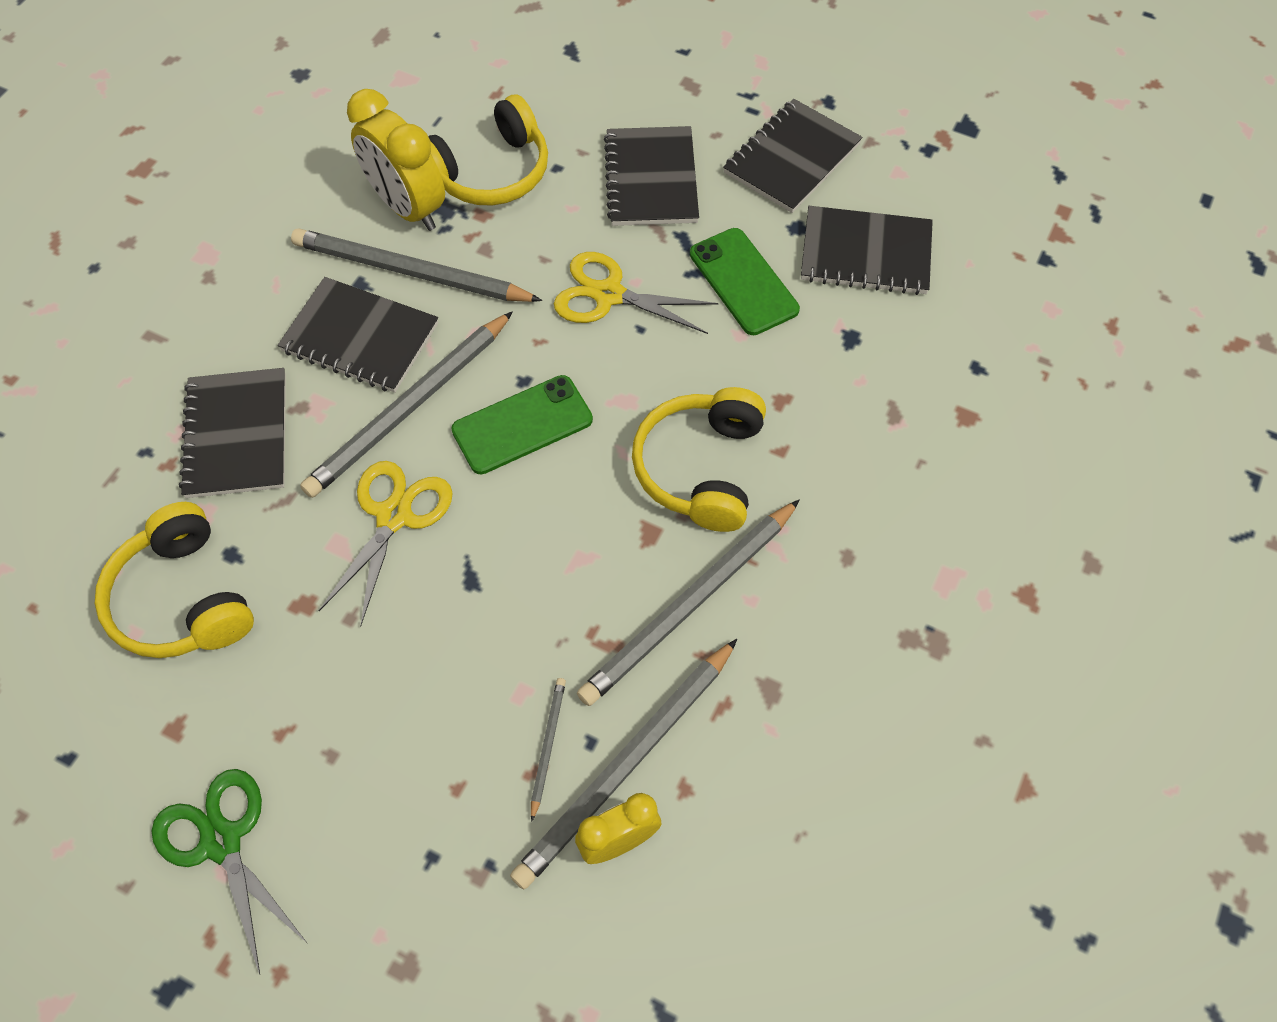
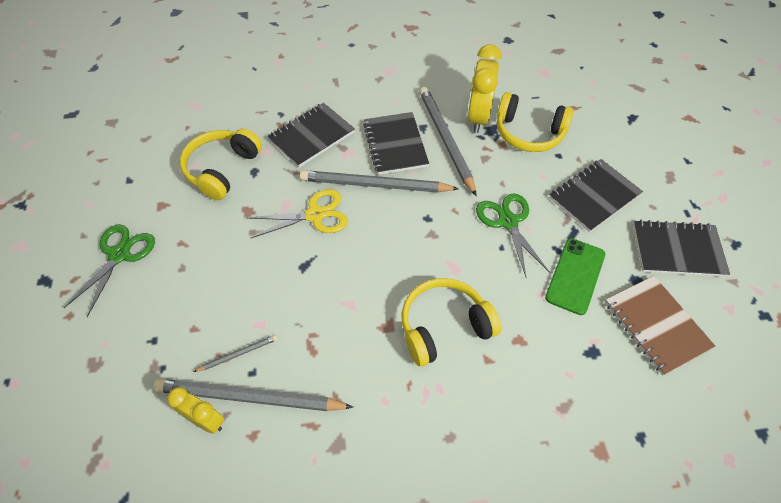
camera: 55 degrees right, 5 degrees down
(522, 425) = (403, 233): green phone -> none
(609, 295) = (508, 222): yellow scissors -> green scissors
(690, 605) = (360, 371): grey pencil -> none
(865, 254) = (656, 325): black notebook -> brown notebook

